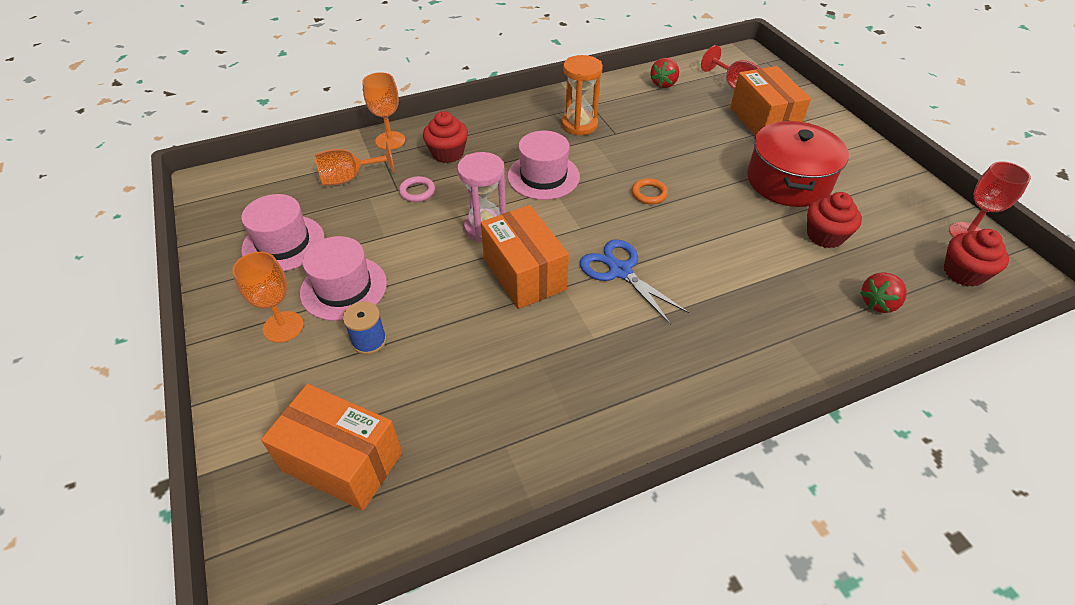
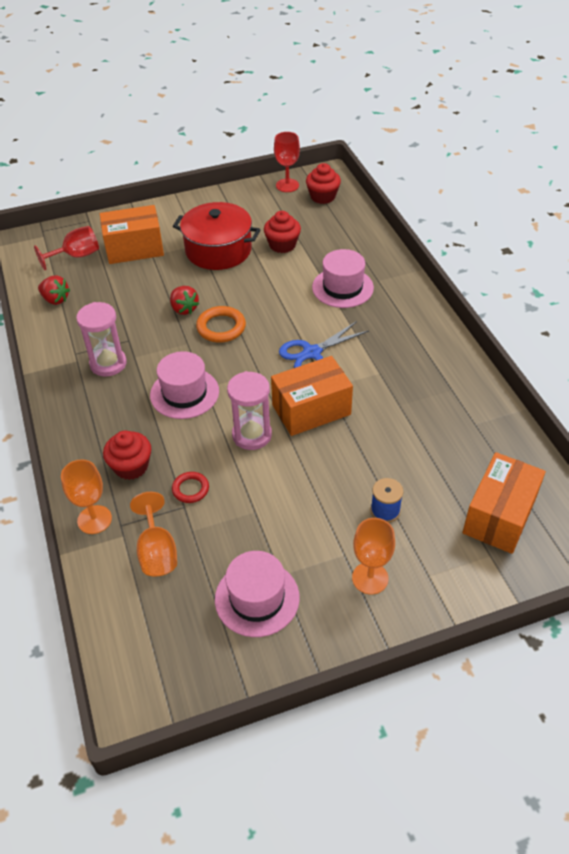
camera: 85 degrees left, 0 degrees up
(343, 288) = (323, 536): pink hat -> pink hat (342, 287)
(417, 191) = (190, 489): pink ring -> red ring
(579, 125) = (108, 364): orange hourglass -> pink hourglass
(649, 194) = (221, 327): orange ring -> orange ring, size x1.58
(878, 303) = (348, 236): red strawberry -> red strawberry (184, 309)

